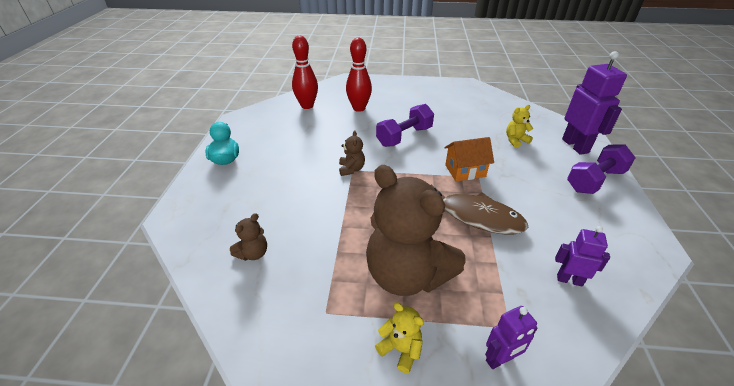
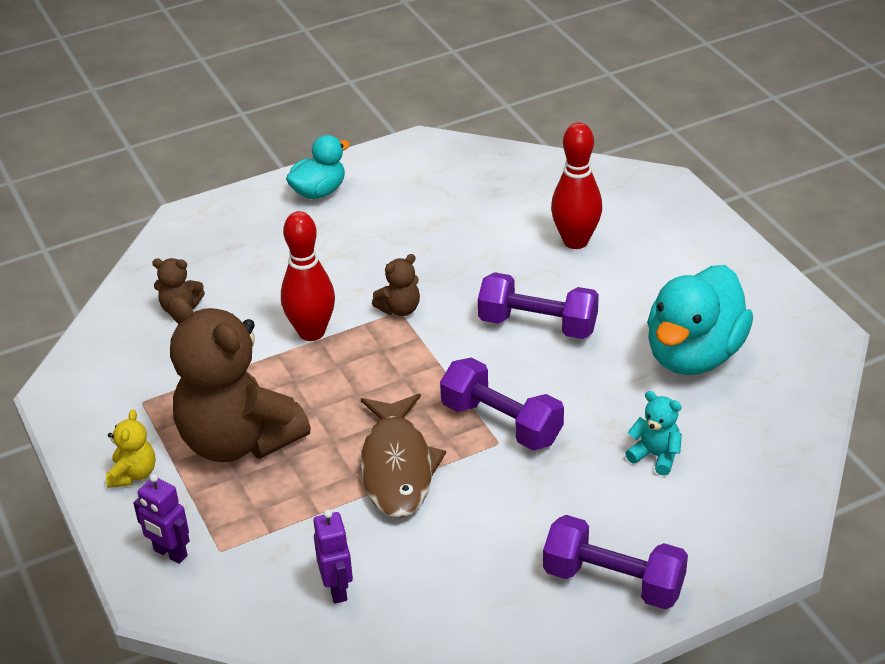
camera: 60 degrees right, 0 degrees up
(307, 106) = (525, 186): red bowling pin -> red bowling pin (311, 332)
(407, 274) = (238, 440): brown teddy bear -> brown teddy bear turned 60 degrees counterclockwise
(458, 110) = (694, 355): none -> turquoise duck
(465, 171) = (501, 423): orange house -> purple dumbbell
(515, 140) = (655, 456): yellow teddy bear -> turquoise teddy bear
(575, 146) = (714, 538): purple robot -> none

